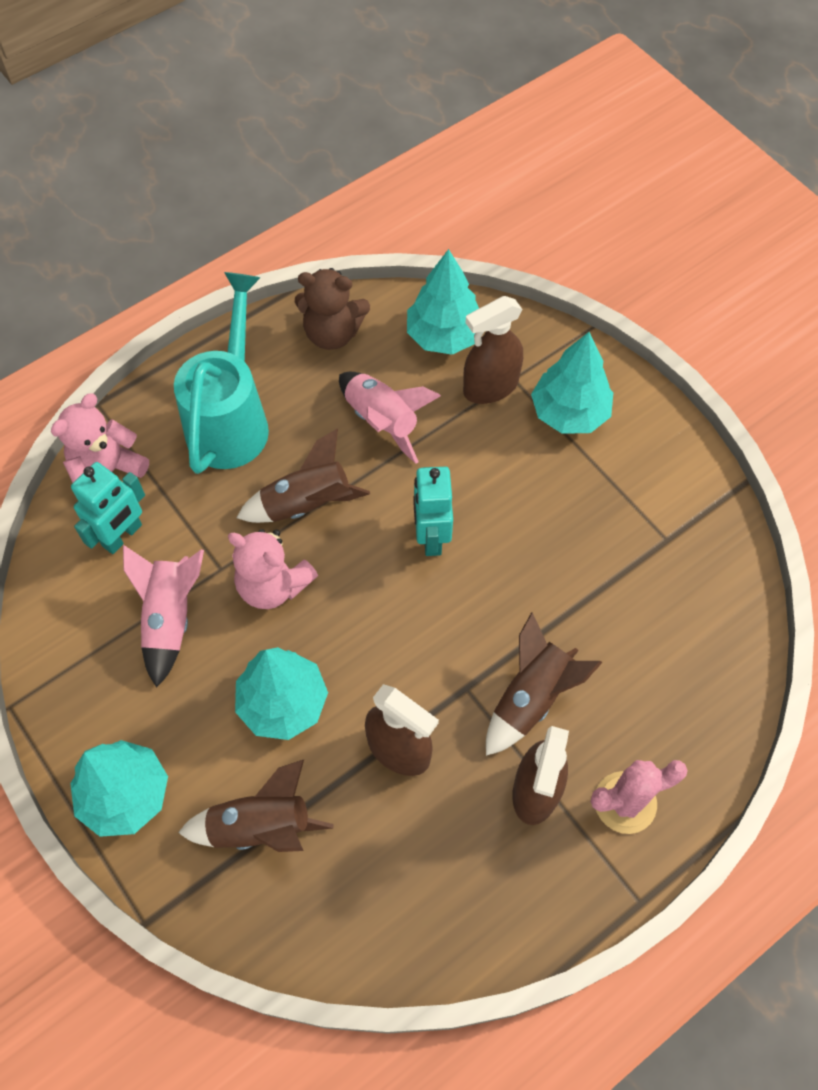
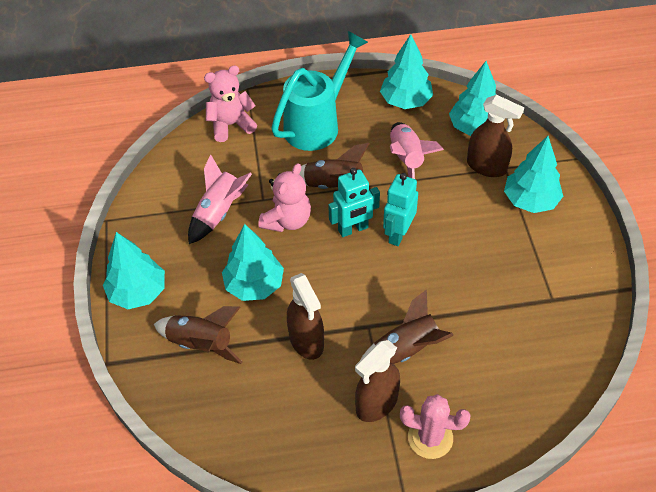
camera: 30 degrees right, 10 degrees down
(122, 536) = (219, 160): turquoise robot -> turquoise robot (353, 229)
(273, 585) = (287, 220): pink teddy bear -> pink teddy bear turned 120 degrees counterclockwise
(332, 333) = (406, 101): brown teddy bear -> turquoise tree
(490, 387) = (487, 167): brown spray bottle -> brown spray bottle turned 150 degrees counterclockwise

